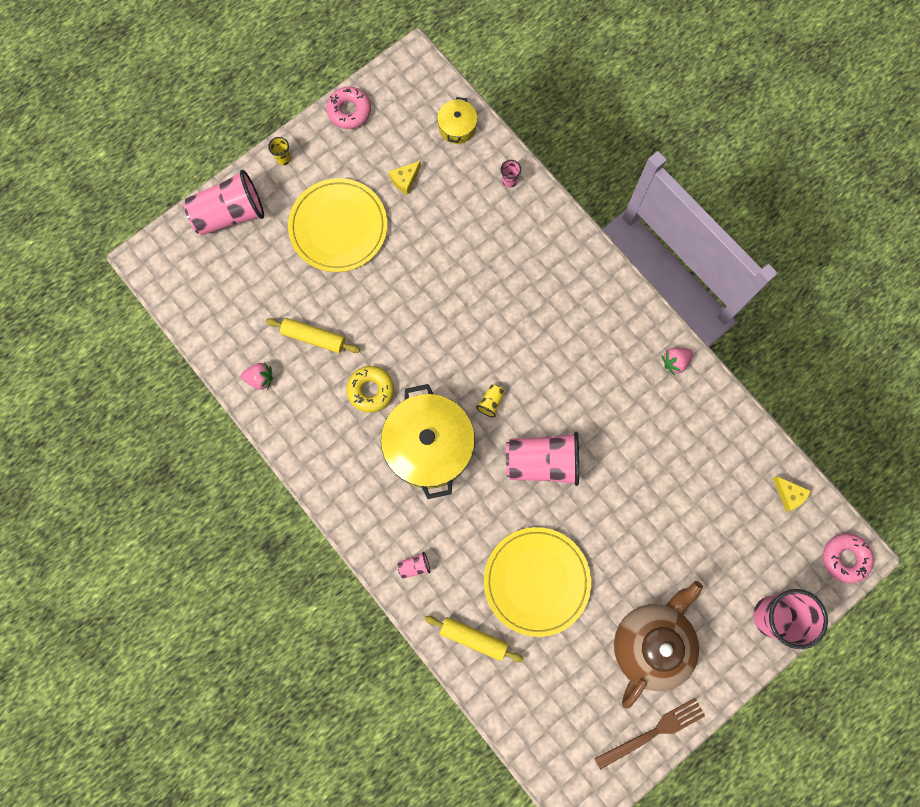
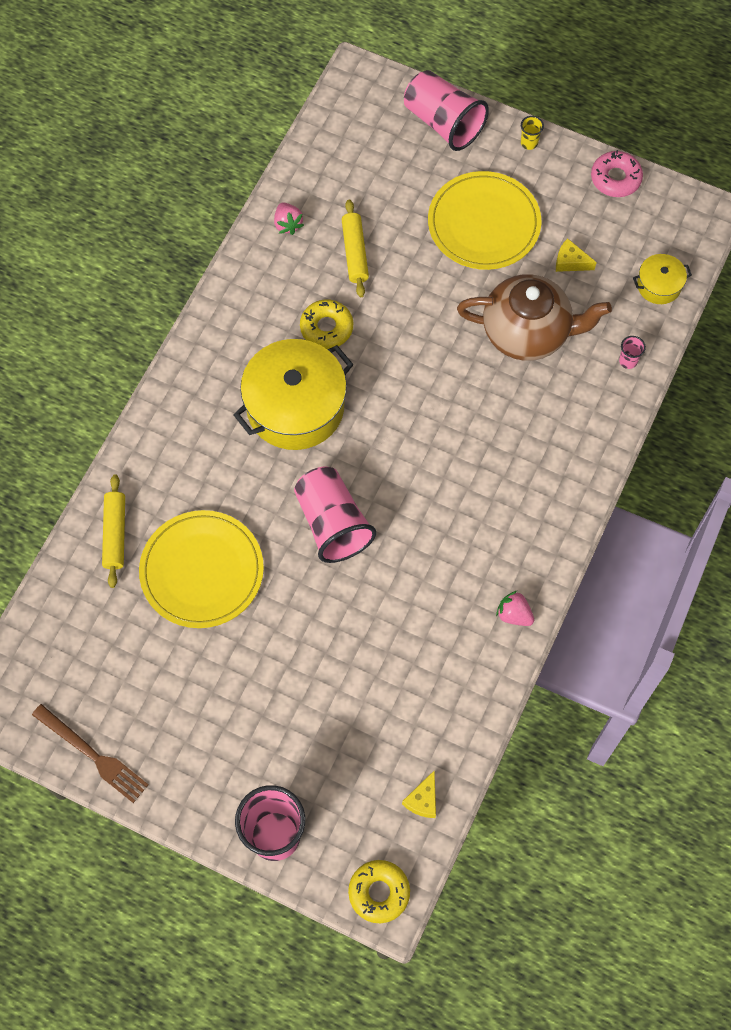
camera: 65 degrees right, 10 degrees down
(414, 566) = (164, 446): pink cup -> none
(491, 402) = (372, 446): yellow cup -> none
(651, 642) = (188, 714): brown teapot -> brown teapot (527, 332)
(845, 558) = (379, 892): pink donut -> yellow donut

